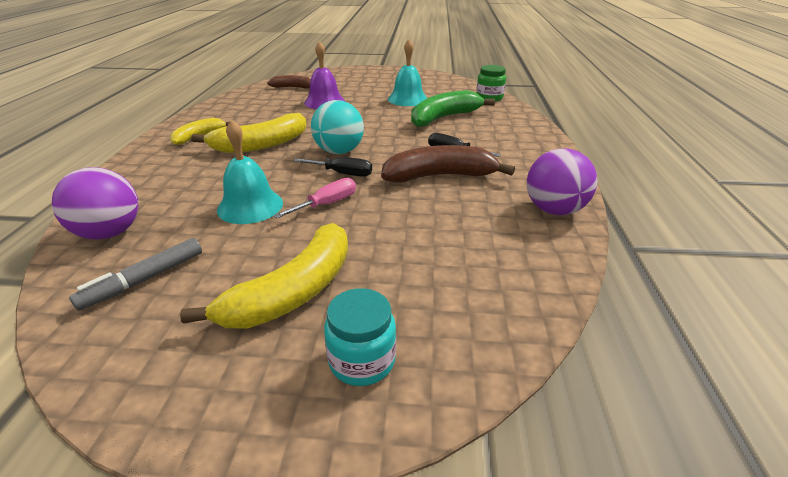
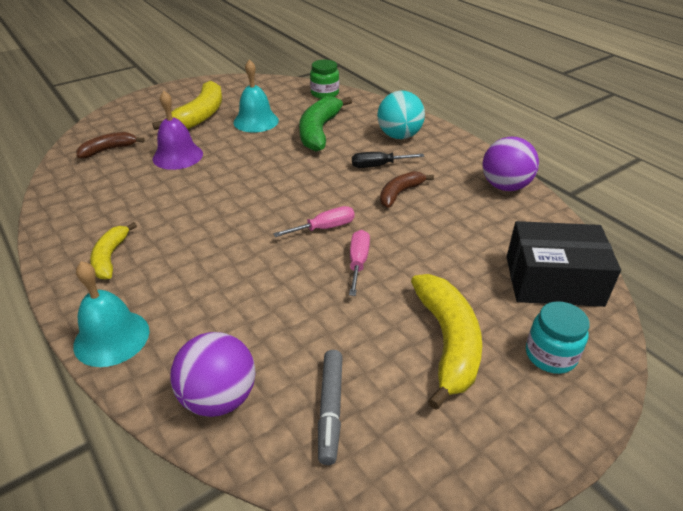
camera: 40 degrees left, 5 degrees up
(250, 206) = (300, 299): turquoise bell -> turquoise bell (111, 338)
(260, 145) = (198, 235): yellow banana -> yellow banana (200, 116)
(339, 151) = (286, 207): turquoise ball -> turquoise ball (399, 136)
(342, 173) = (324, 228): black screwdriver -> pink screwdriver
(440, 176) = (400, 193): brown banana -> brown banana, size x0.59
(475, 304) = (553, 280): none -> black box

